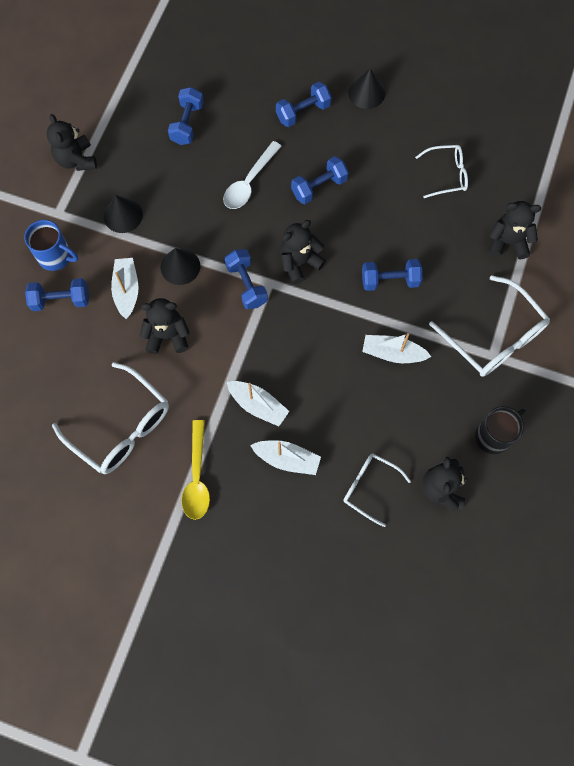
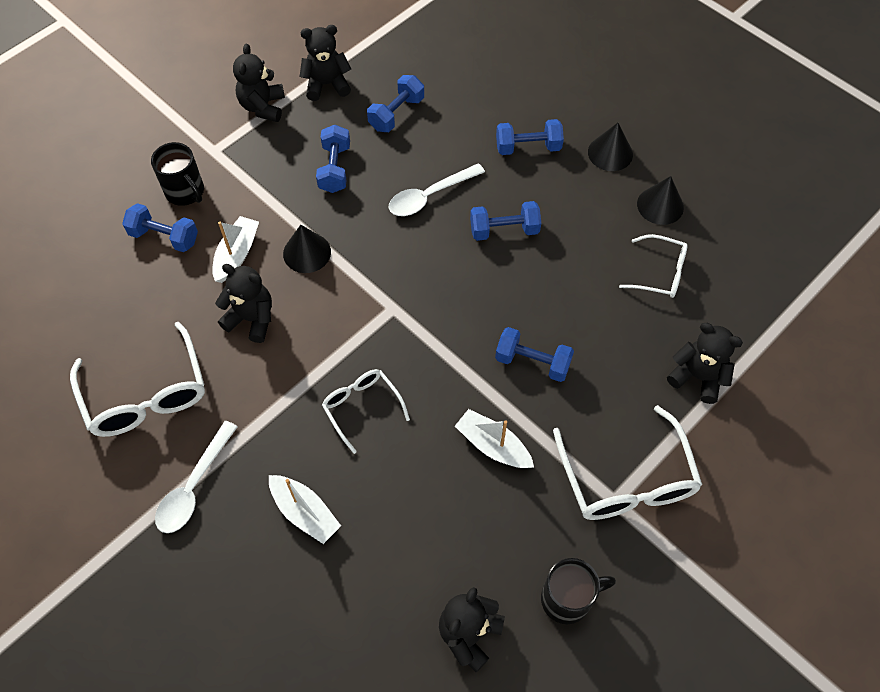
camera: 25 degrees right, 10 degrees down
(56, 257) = (186, 192): blue mug -> black mug
(123, 215) = (277, 178): black cone -> black cone (660, 205)
(197, 477) = (193, 487): yellow spoon -> white spoon
(246, 285) = (367, 300): blue dumbbell -> blue dumbbell (335, 168)
(258, 405) = (306, 436): white boat -> none
(299, 263) = (438, 301): black teddy bear -> black teddy bear (327, 85)
(370, 487) = (383, 591): white glasses -> white glasses (362, 408)

